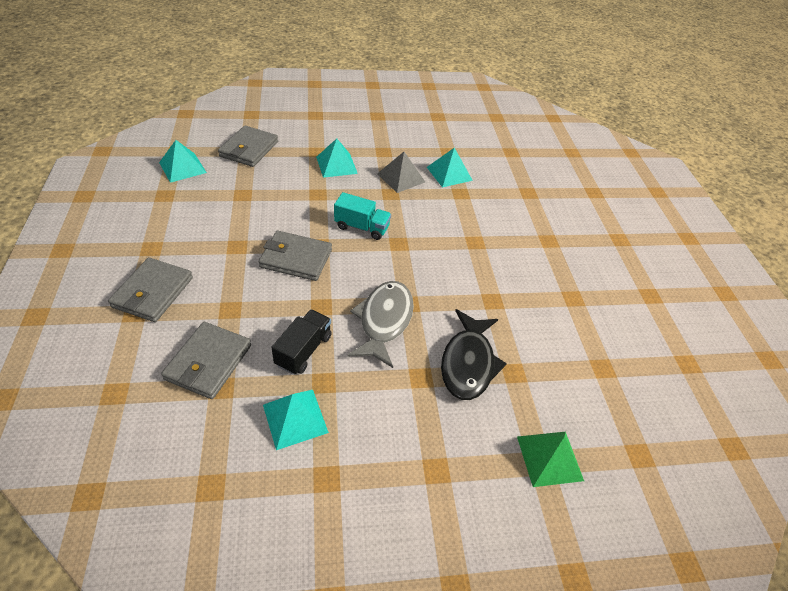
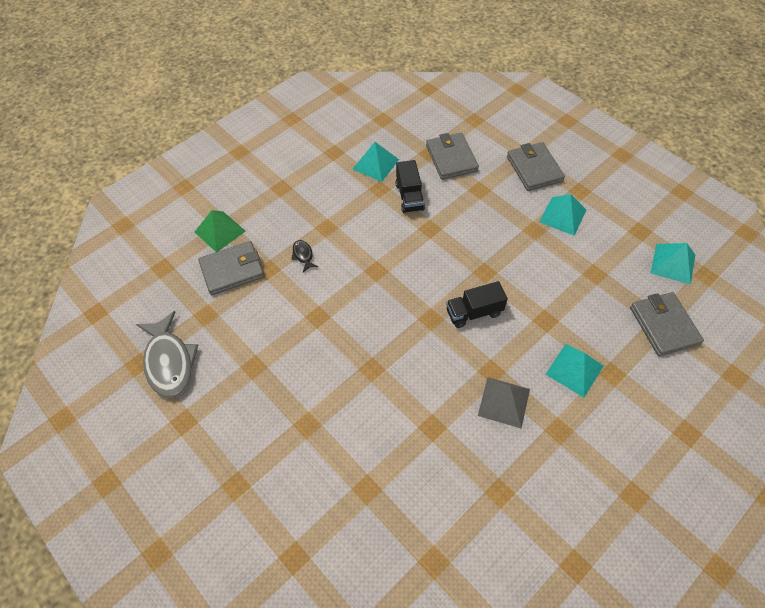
camera: 150 degrees right, 10 degrees up
(296, 258) = (486, 249): grey wallet -> grey wallet (232, 270)
(362, 227) = (474, 312): turquoise truck -> black truck
(384, 321) = (380, 246): grey fish -> grey fish (169, 362)
(449, 173) = (467, 450): turquoise pyramid -> turquoise pyramid (562, 216)
(468, 363) = (303, 255): black fish -> black fish, size x0.44

